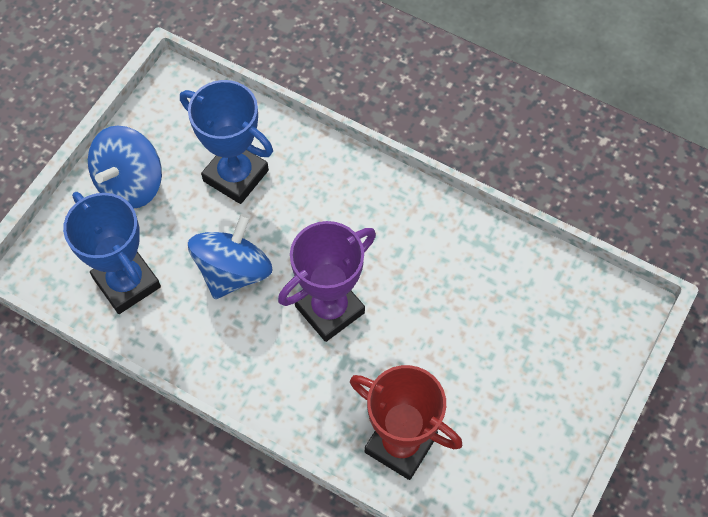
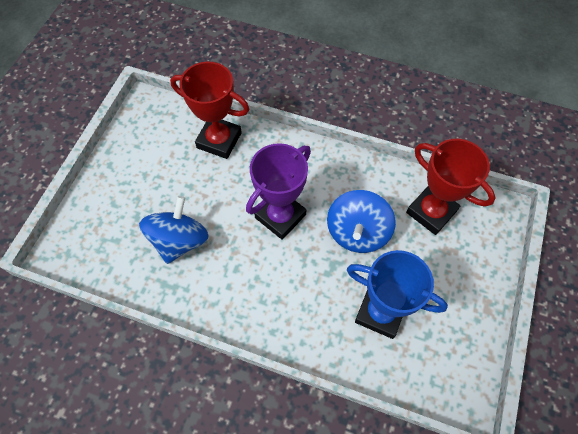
camera: 170 degrees right, 0 degrees up
(127, 282) = (431, 212): blue trophy -> red trophy
(130, 183) = (462, 290): blue spinning top -> blue spinning top (179, 240)

